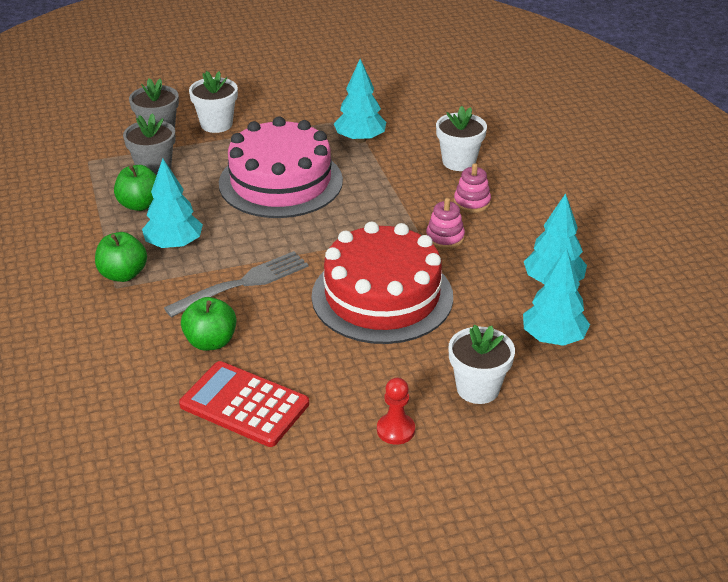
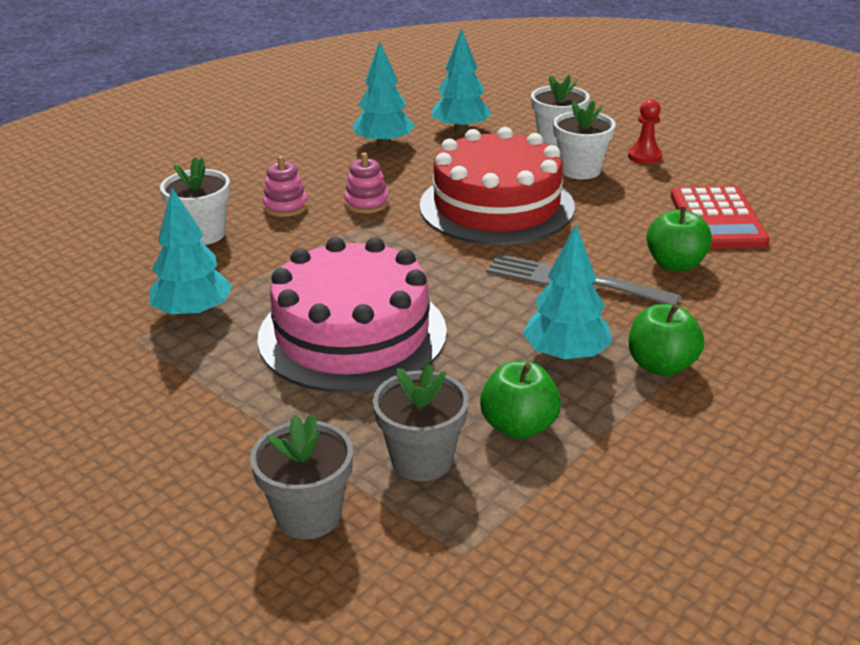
camera: 120 degrees left, 5 degrees down
(216, 124) = (235, 460): white flower pot -> white flower pot (580, 170)

